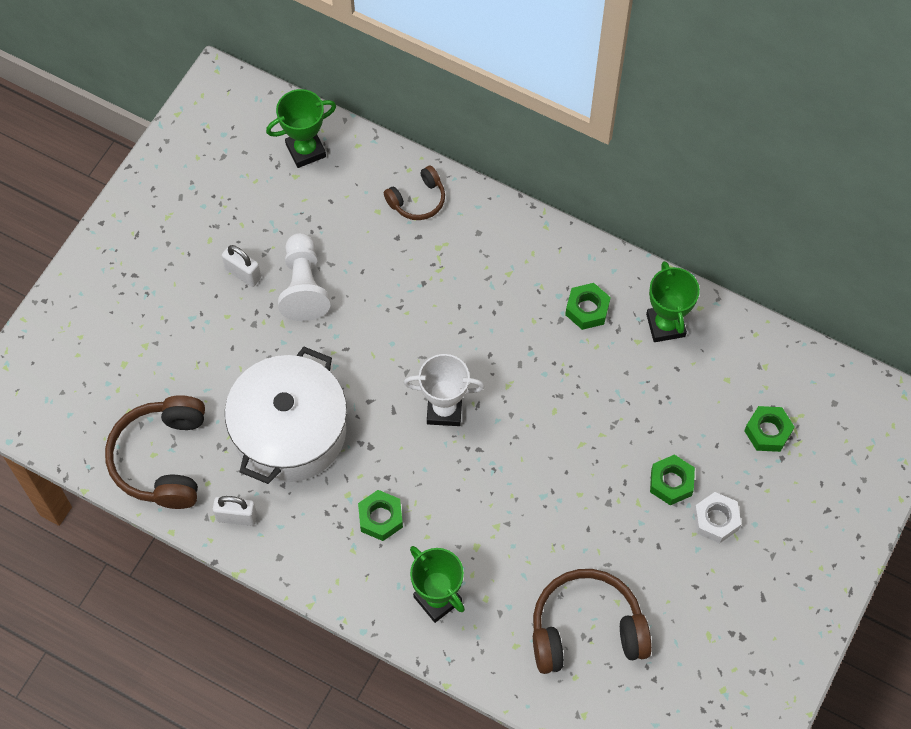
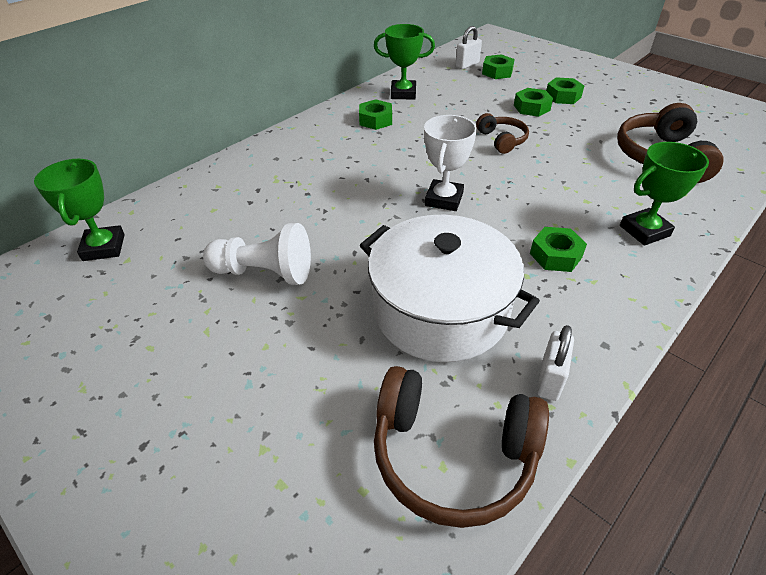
camera: 75 degrees left, 20 degrees down
(243, 273) = (217, 321): white padlock -> white padlock (467, 65)
(418, 200) = (220, 184): brown headphones -> brown headphones (502, 140)
(716, 520) = (563, 96): white nut -> green nut

